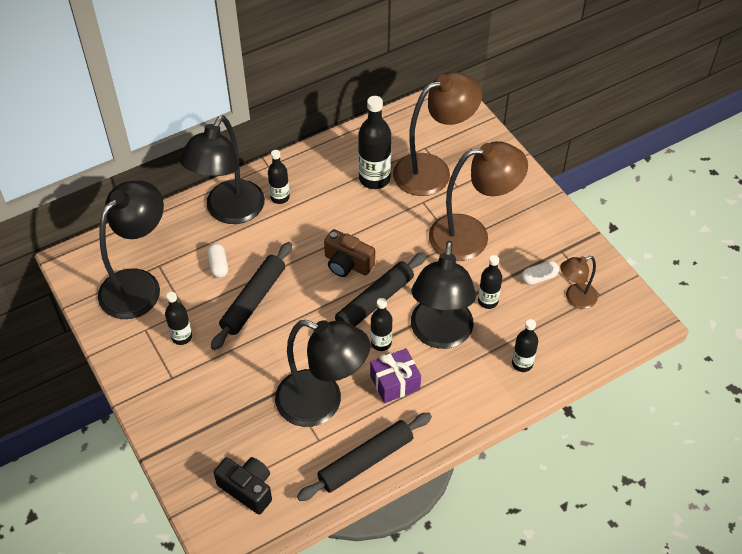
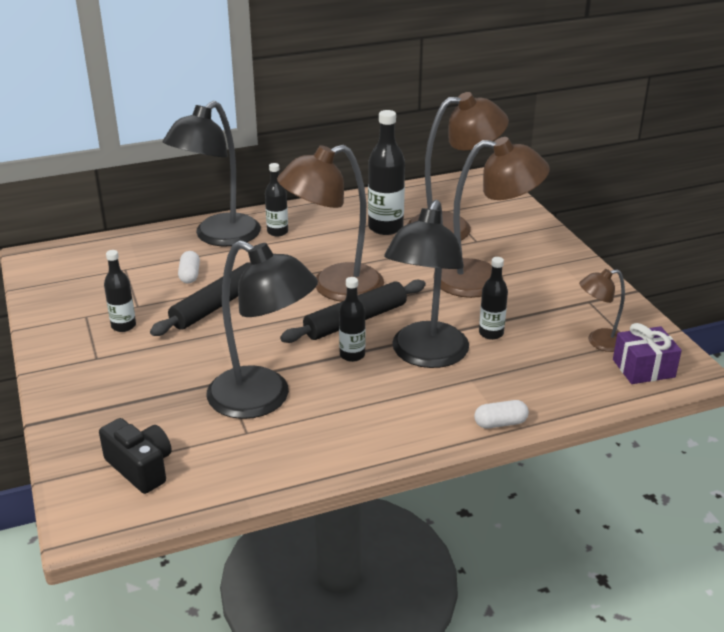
camera: 10 degrees right, 20 degrees down
(139, 284) = (96, 281): black lamp -> none
(347, 263) = (334, 287): brown camera -> brown lamp
(366, 460) = (299, 459): black rolling pin -> none
(395, 382) = (358, 391): purple gift -> purple gift (643, 368)
(522, 364) = (522, 391): black bottle -> none
(539, 278) = (558, 320): white capsule -> white capsule (500, 423)

